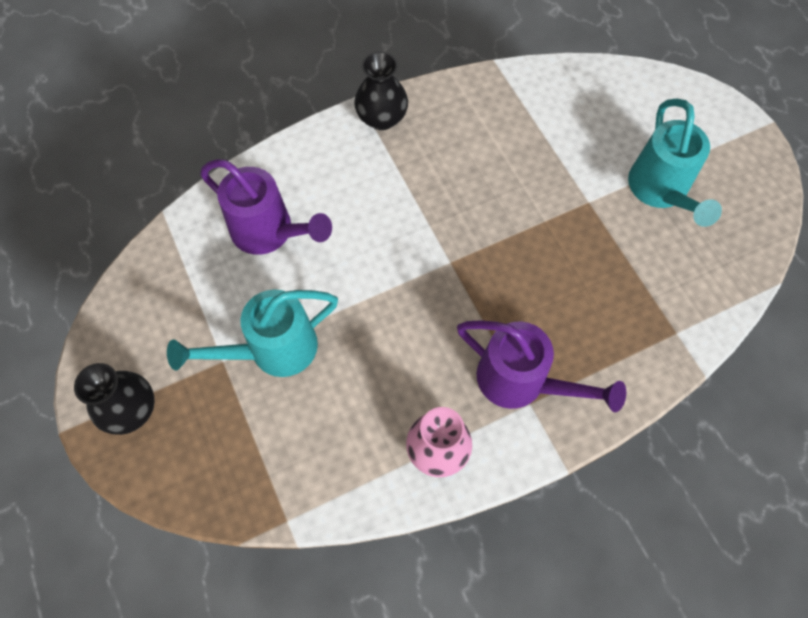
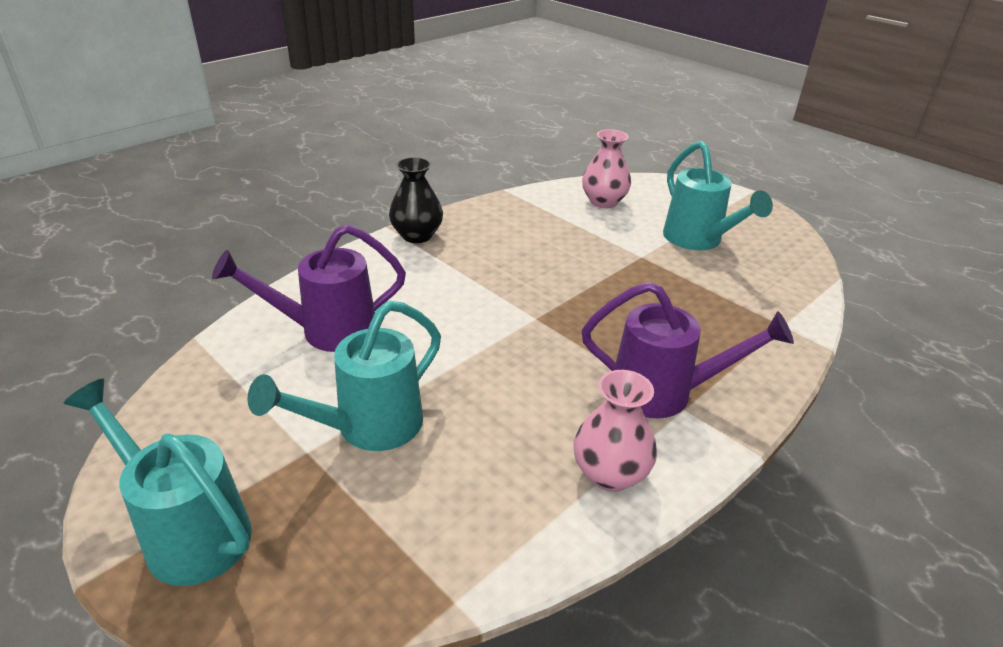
camera: 20 degrees left, 30 degrees down
(131, 410) = (188, 532): black vase -> turquoise watering can
(269, 232) = (328, 331): purple watering can -> purple watering can turned 150 degrees clockwise
(591, 105) = (603, 202): none -> pink vase

